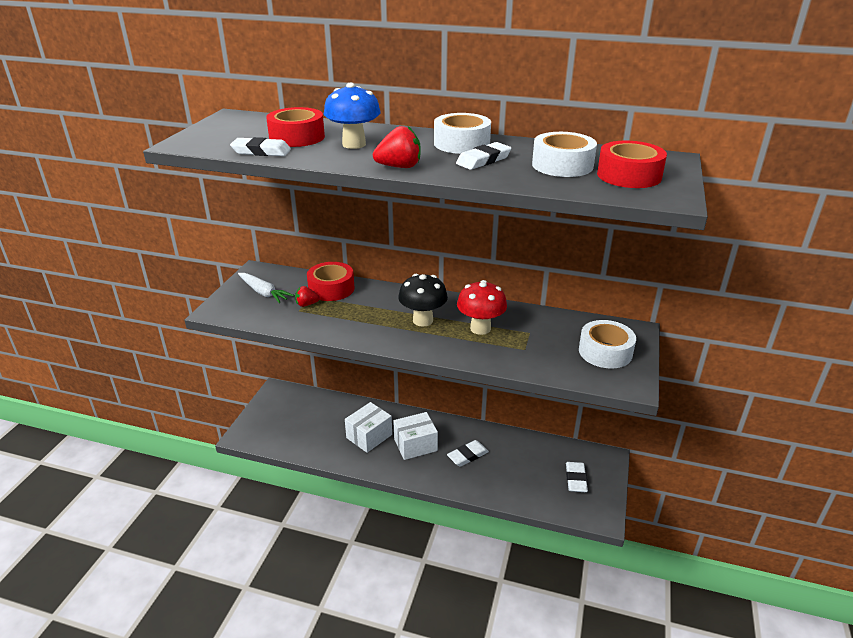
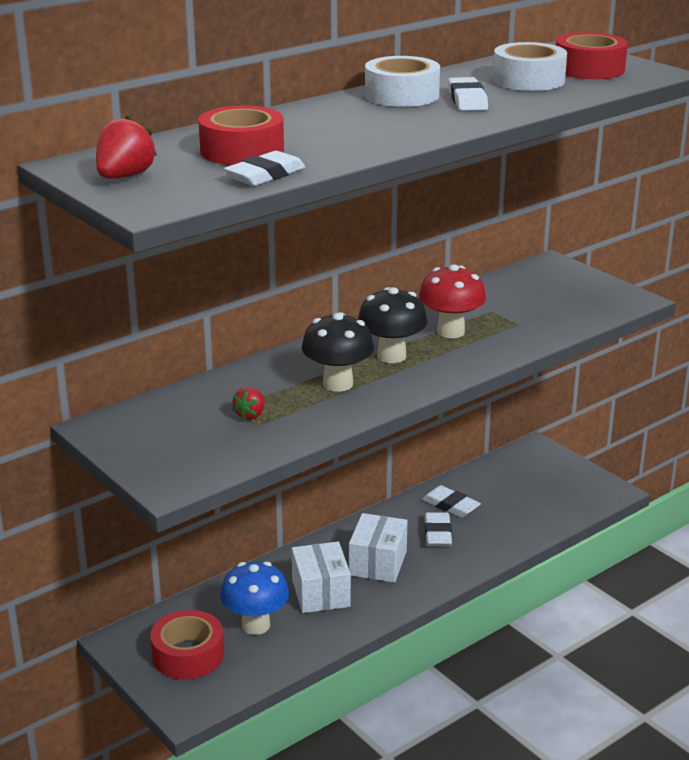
camera: 55 degrees left, 5 degrees down
(264, 292) = (172, 437): white carrot -> none
(331, 288) = (234, 388): red tape -> red tape (188, 655)
(354, 144) = (321, 133): blue mushroom -> blue mushroom (256, 625)
(369, 316) = (338, 384): none -> black mushroom
(399, 167) = (432, 131): red strawberry -> red strawberry (124, 177)
(576, 479) = (546, 481): white eraser -> white eraser (450, 505)
(605, 352) = (570, 290): white tape -> none

